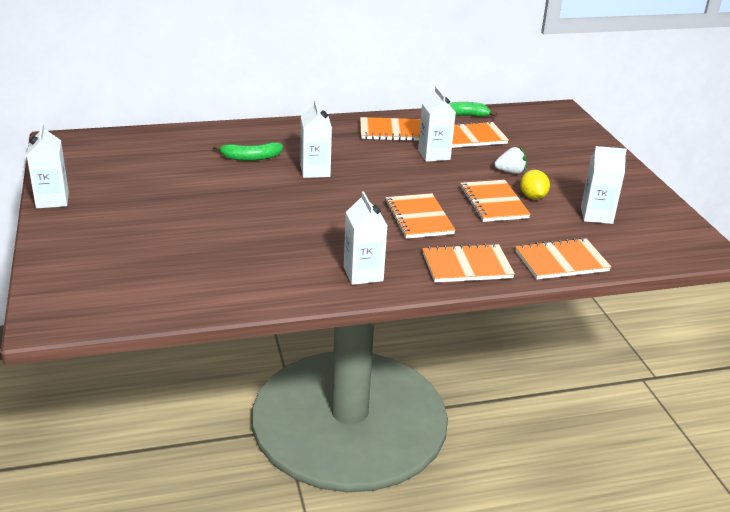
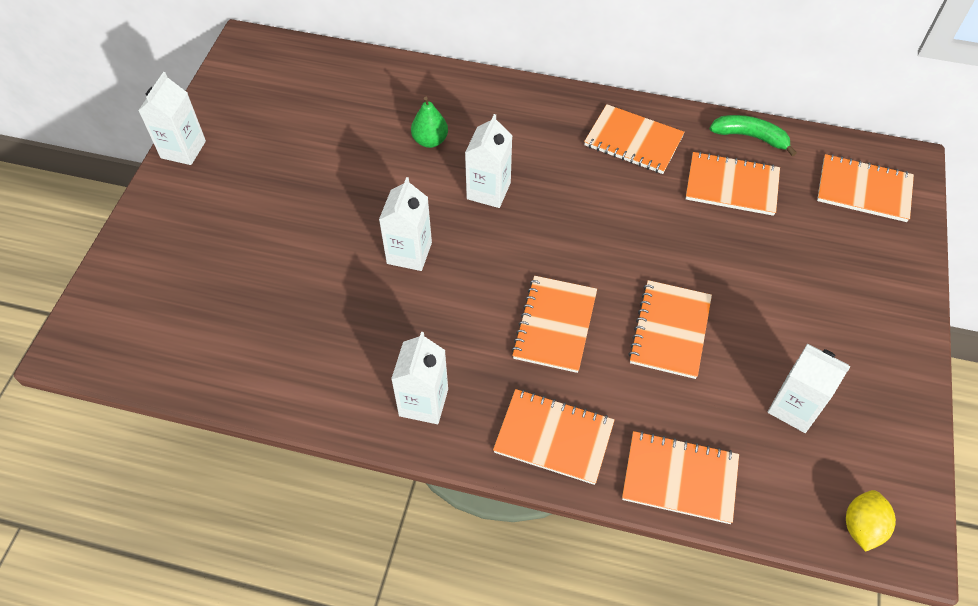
camera: 30 degrees right, 25 degrees up
(250, 158) = (430, 140): green banana -> green pear
(434, 155) = (657, 207): white carton -> white carton (409, 253)
(510, 172) = (737, 276): white strawberry -> none
(532, 197) = (731, 338): yellow lemon -> yellow lemon (862, 527)
(547, 124) = (863, 190): none -> orange notebook

